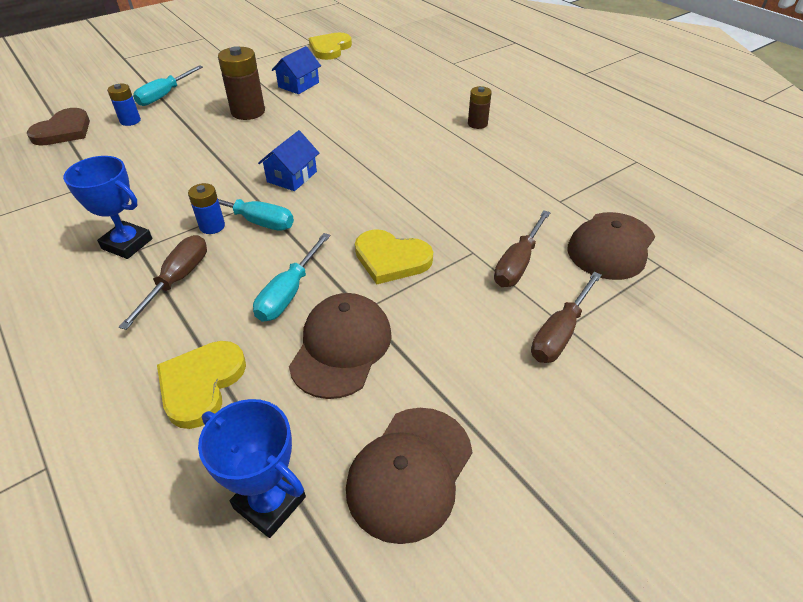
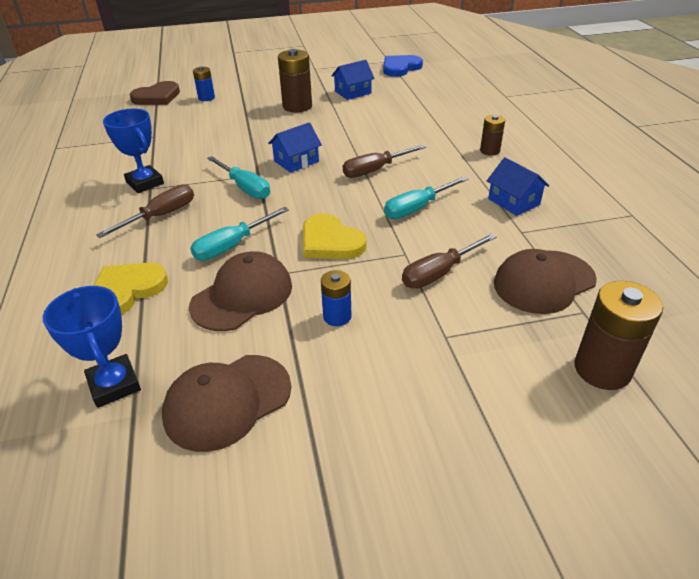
camera: 25 degrees right, 5 degrees down
(164, 95) = (243, 84): turquoise screwdriver -> turquoise screwdriver (417, 208)
(212, 226) = (211, 184): blue battery -> blue battery (337, 316)
(330, 48) = (400, 68): yellow heart -> blue heart
(533, 172) = (513, 202): none -> blue house
(560, 333) = (434, 339): brown screwdriver -> brown screwdriver (375, 170)
(709, 315) = (602, 369): none -> brown battery

